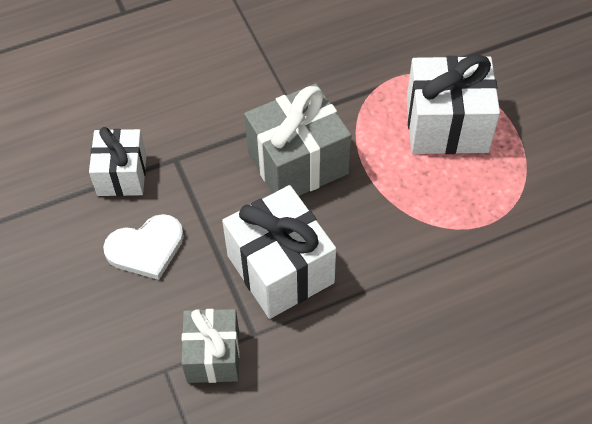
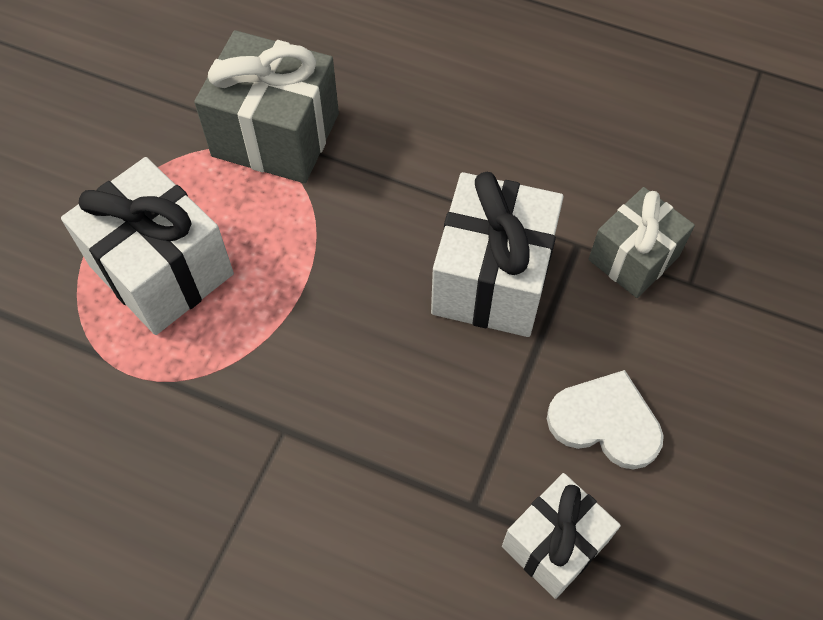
camera: 135 degrees left, 5 degrees up
(298, 163) = (351, 371): grey gift -> grey gift (275, 135)

